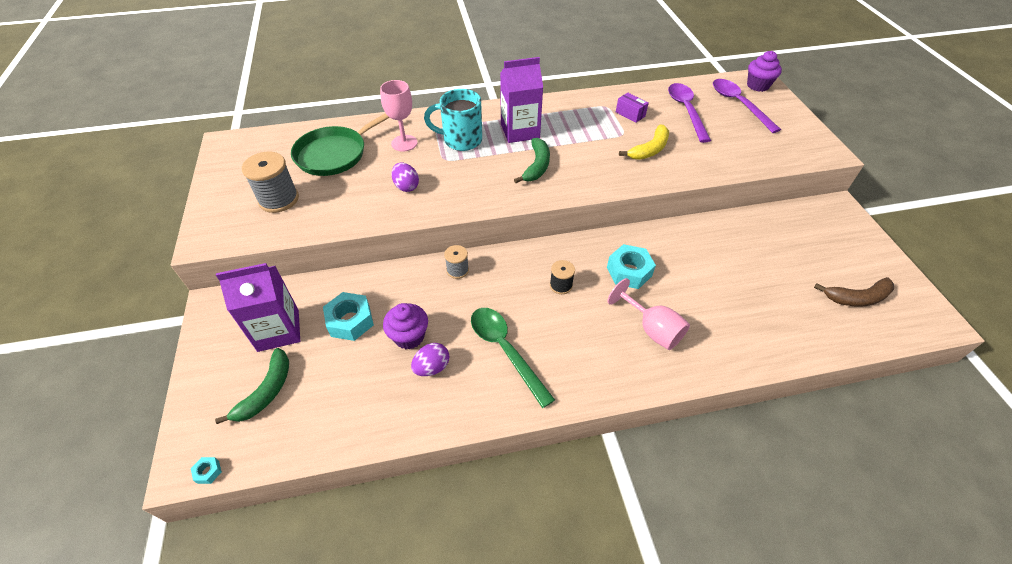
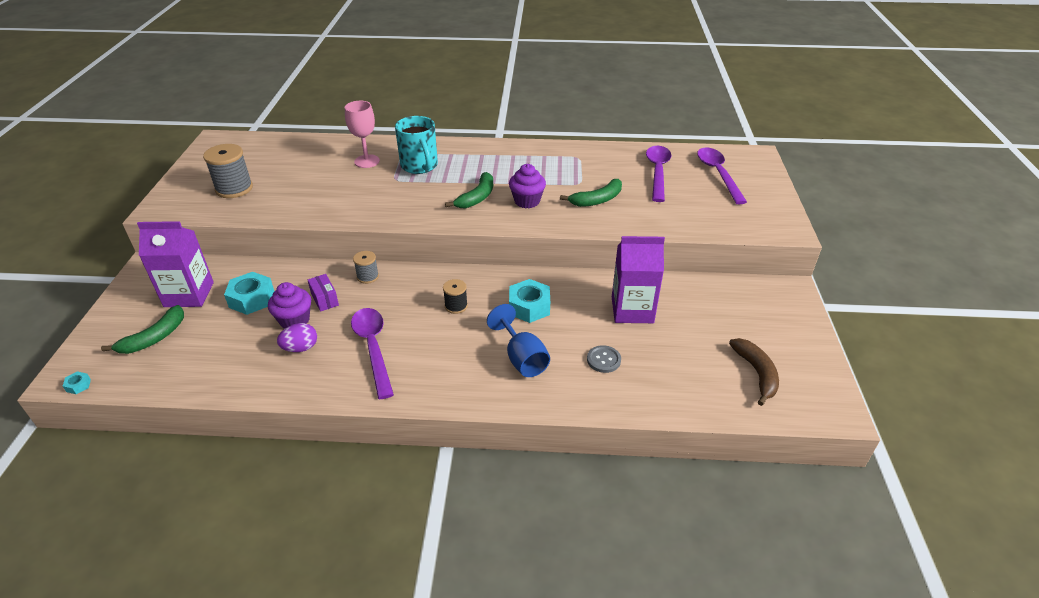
camera: 15 degrees right, 10 degrees down
(334, 154) = (301, 161): green pan -> none
(406, 186) = (348, 195): purple egg -> none
(461, 140) = (419, 166): turquoise mug -> turquoise mug turned 135 degrees counterclockwise
(505, 350) = (373, 348): green spoon -> purple spoon
(520, 131) = (479, 166): purple carton -> purple carton (632, 310)
(630, 114) = (597, 167): purple box -> purple box (325, 299)
(650, 149) = (597, 200): yellow banana -> green banana
(651, 329) = (522, 358): pink goblet -> blue goblet
(724, 314) = (603, 360): none -> grey button
(757, 85) = (751, 160): purple cupcake -> purple cupcake (527, 201)
(857, 298) = (756, 373): brown banana -> brown banana turned 105 degrees counterclockwise

